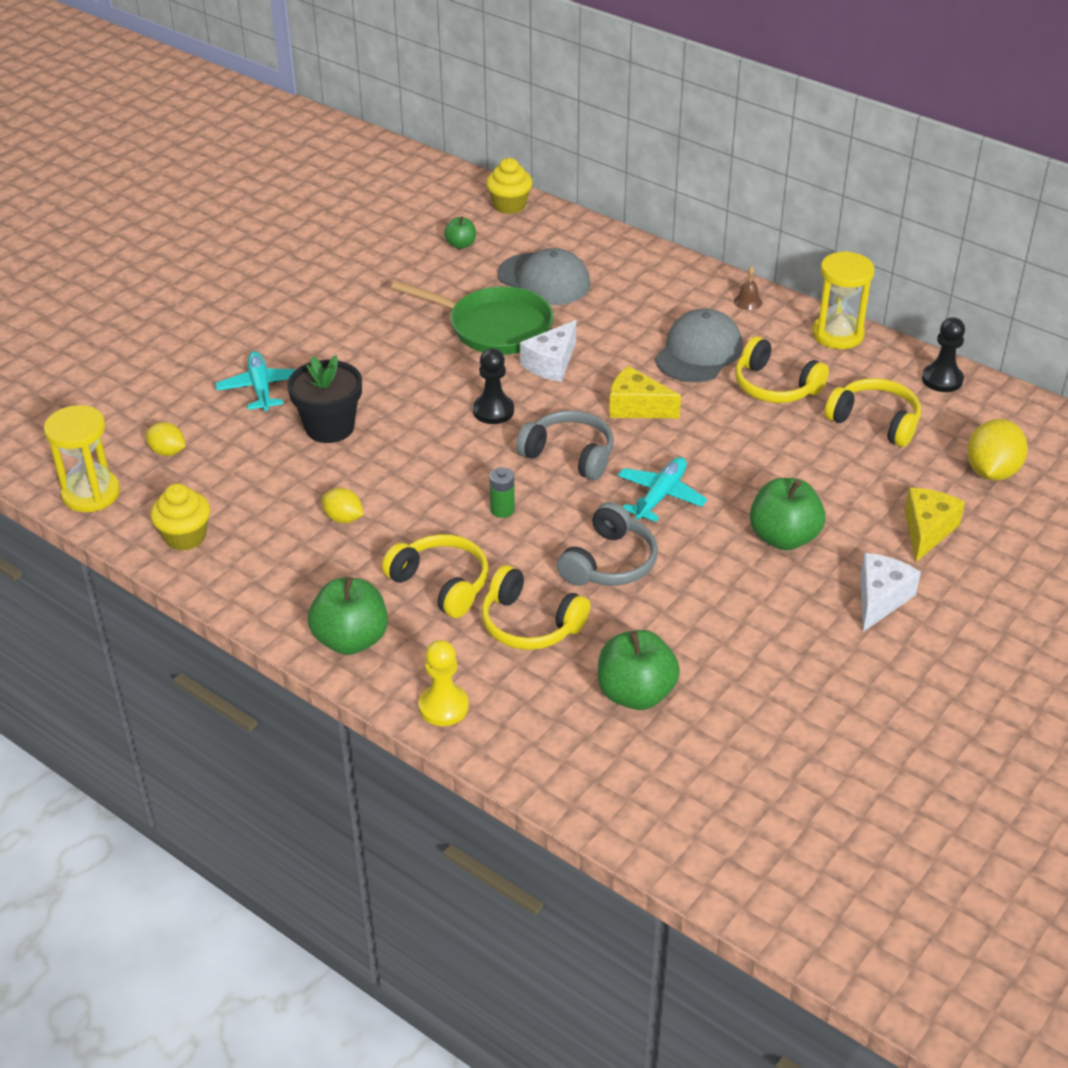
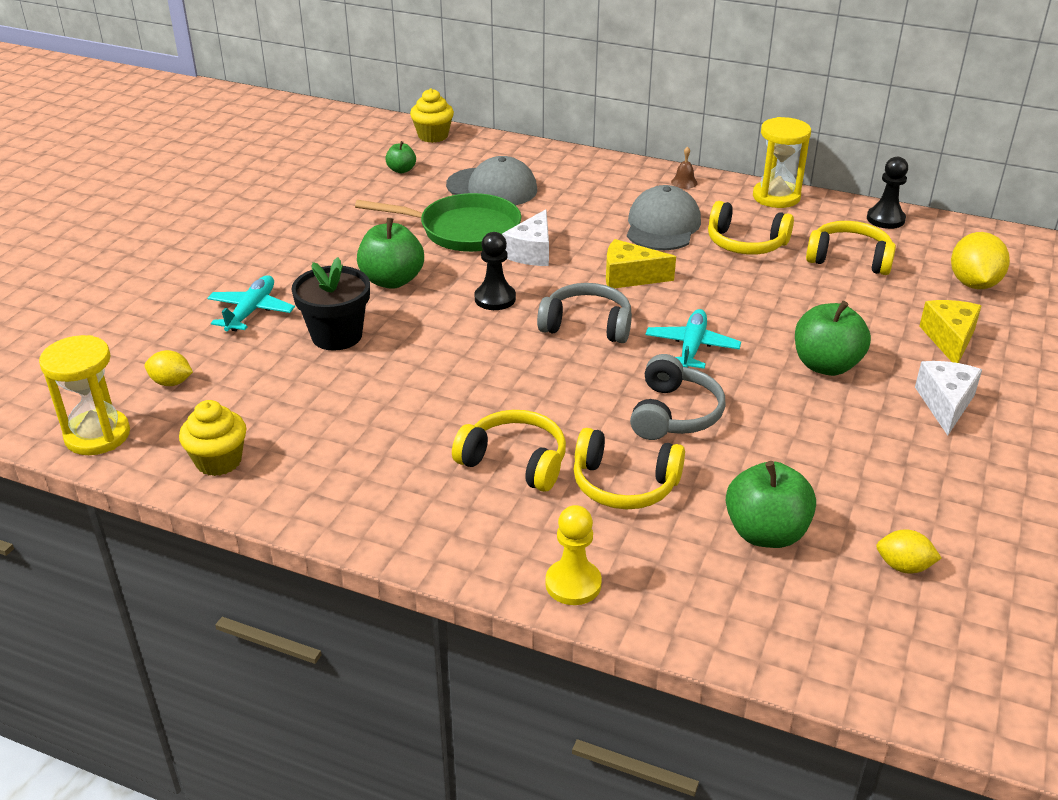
camera: 15 degrees left, 5 degrees down
(261, 388) = (251, 311): turquoise plane -> turquoise plane turned 45 degrees clockwise
(343, 518) = (385, 416): yellow lemon -> yellow lemon (903, 566)
(351, 640) = (442, 533): green apple -> green apple (392, 280)
(502, 510) = (545, 383): green battery -> none

